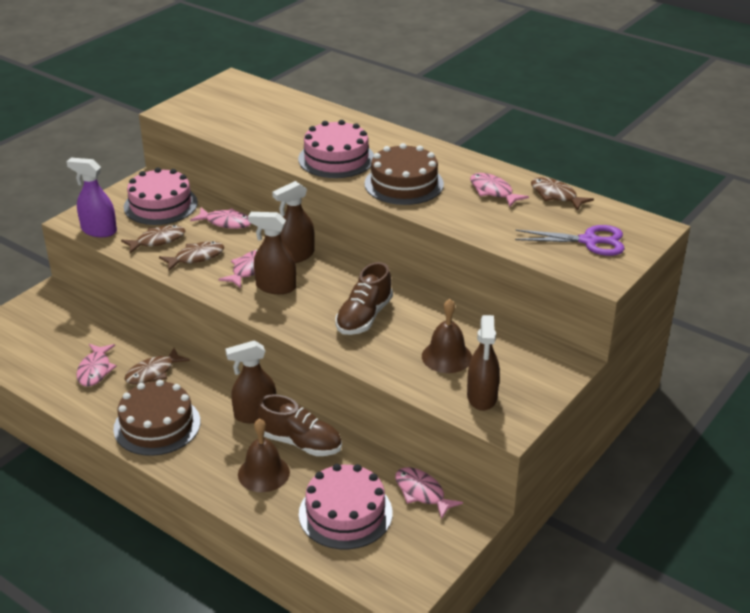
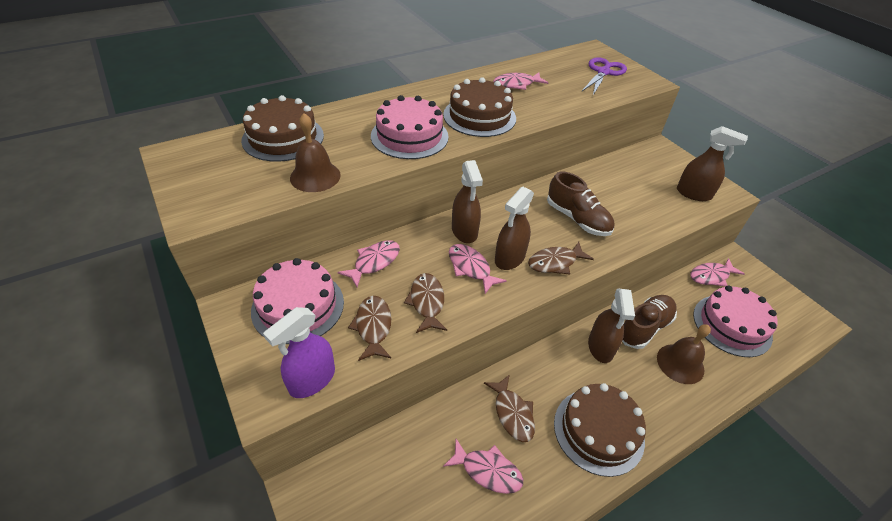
camera: 70 degrees left, 10 degrees up
(286, 109) = (283, 138): none -> brown cake
(446, 356) = (642, 194): brown bell -> brown bell (315, 176)
(555, 195) = (536, 65): brown fish -> brown fish (555, 262)

